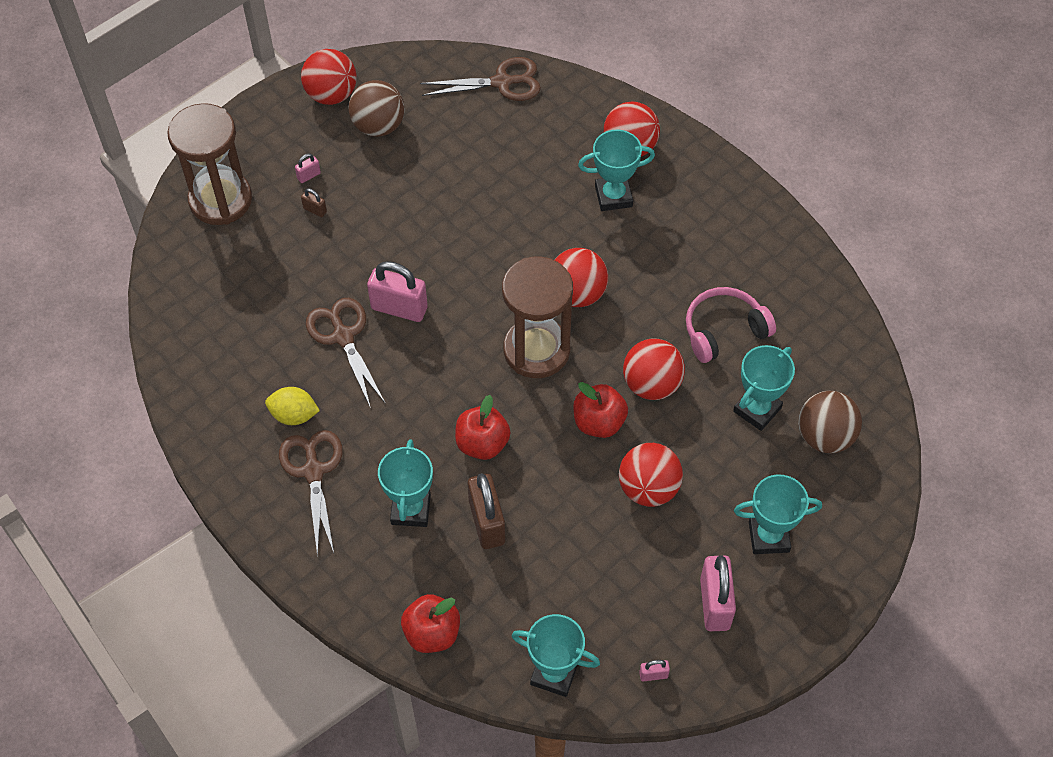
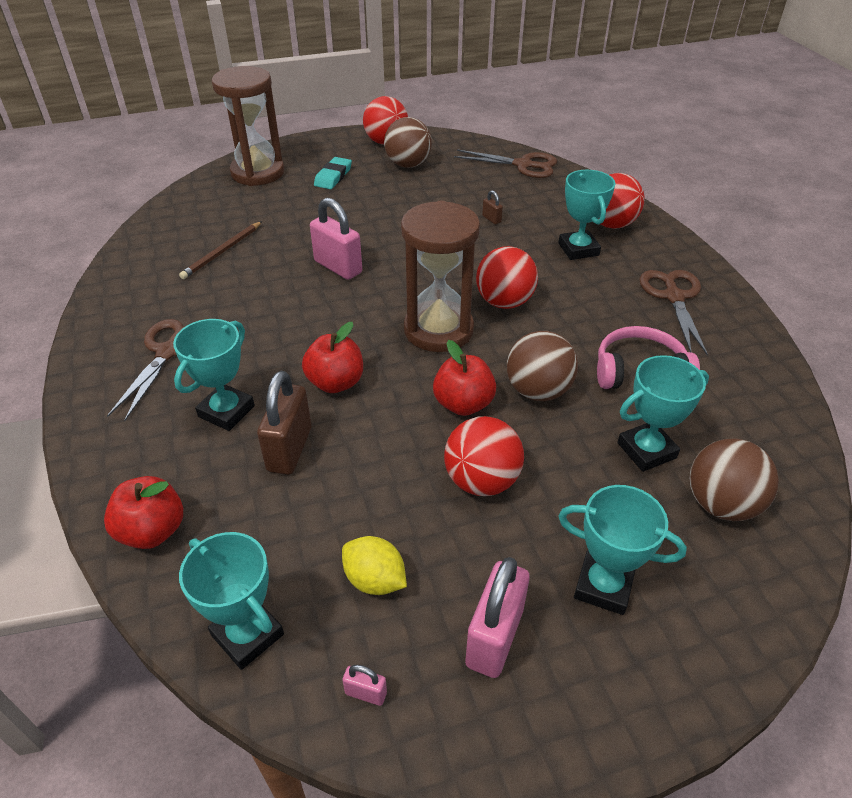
camera: 25 degrees right, 15 degrees down
(270, 332) = (222, 252): none -> brown pencil
(294, 415) = (190, 308): yellow lemon -> yellow lemon (375, 580)
(309, 176) = (333, 176): pink padlock -> turquoise eraser
(315, 210) = (321, 195): brown padlock -> brown padlock (491, 219)
(343, 336) = (277, 271): brown scissors -> brown scissors (674, 297)
(613, 196) = (578, 249): turquoise trophy -> turquoise trophy turned 60 degrees clockwise
(651, 384) = (538, 391): red ball -> brown ball

